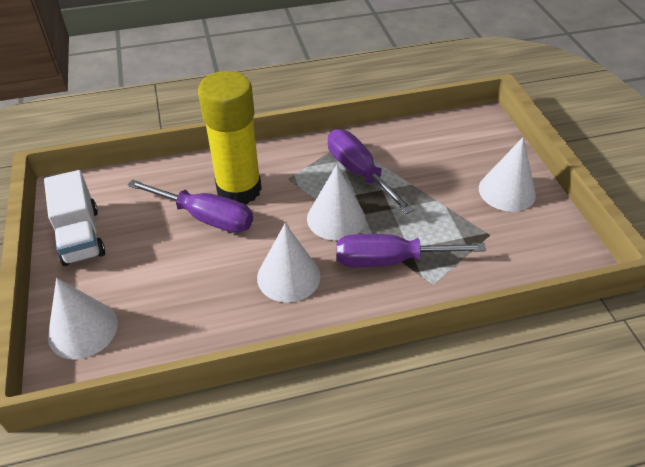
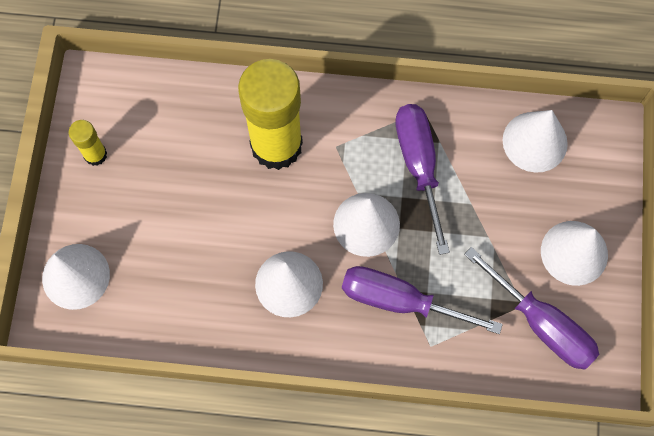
camera: 20 degrees right, 25 degrees up
(80, 236) = (95, 155): white truck -> yellow glue stick
(206, 217) = (229, 174): purple screwdriver -> purple screwdriver (541, 324)
(437, 137) = (535, 141): none -> white cone

